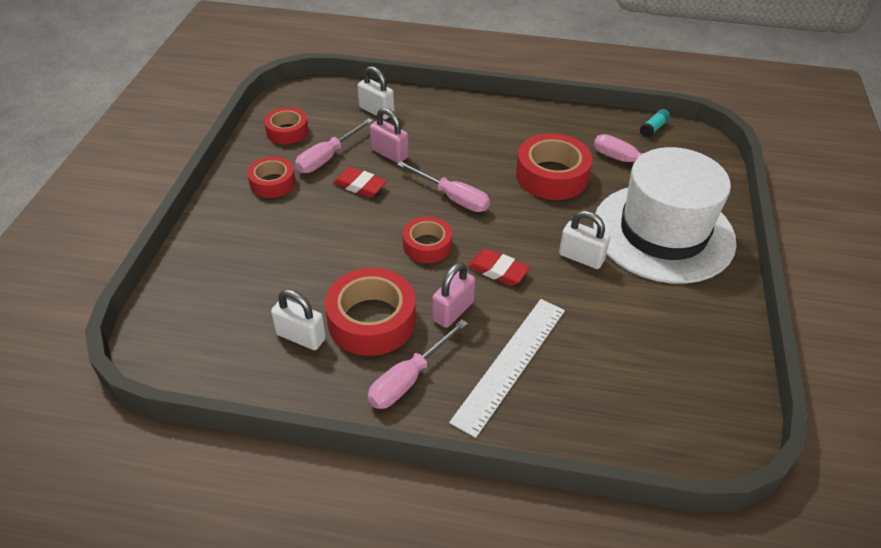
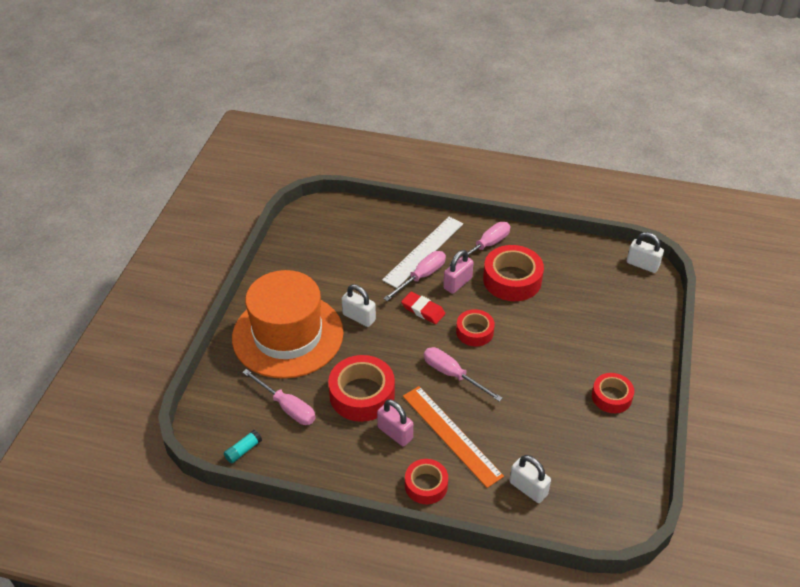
camera: 175 degrees left, 0 degrees up
(287, 131) = (615, 461): red tape -> red tape (426, 485)
(301, 336) = (557, 272): white padlock -> white padlock (642, 265)
(327, 157) = (568, 425): pink screwdriver -> pink screwdriver (421, 277)
(360, 185) = (533, 391): red eraser -> none
(389, 153) = (510, 427): pink padlock -> pink padlock (395, 433)
(450, 145) = (451, 435): none -> orange ruler
(663, 232) = (287, 335): white hat -> orange hat

